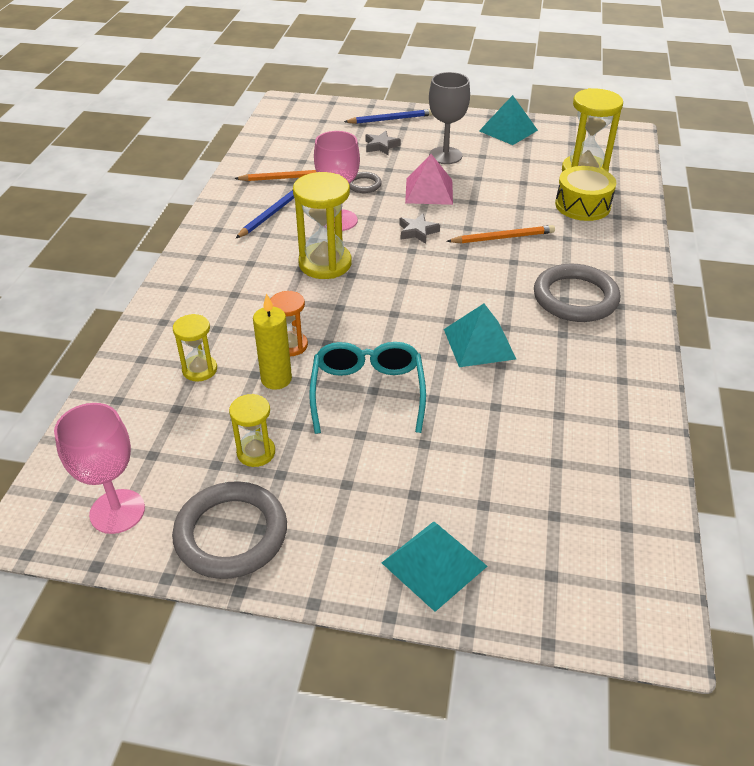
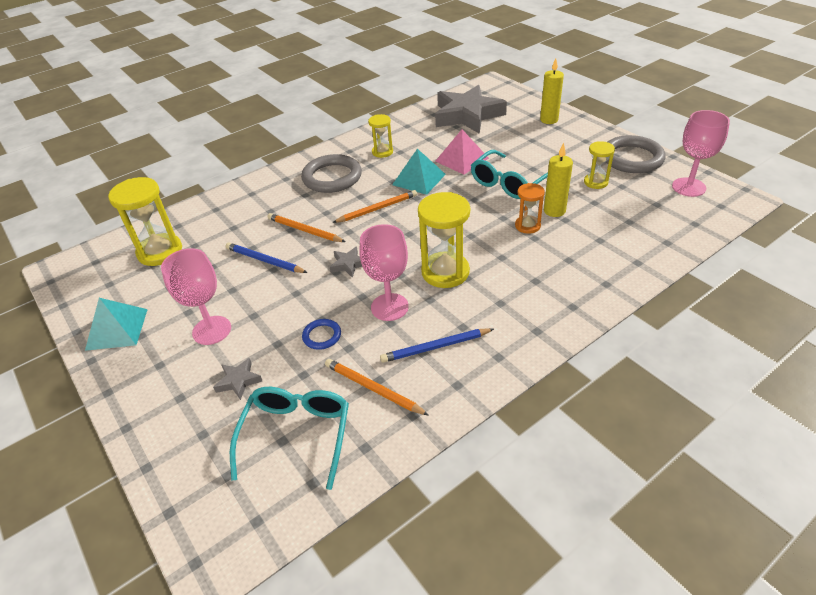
camera: 135 degrees left, 0 degrees up
(199, 369) = (599, 237): yellow hourglass -> yellow hourglass (382, 152)
(307, 144) = (296, 435): none -> turquoise glasses
(364, 185) = (322, 336): grey ring -> blue ring
(390, 119) = (168, 422): blue pencil -> blue pencil (264, 261)
(429, 191) = (285, 297): pink pyramid -> pink pyramid (461, 159)
(434, 564) = (549, 120): turquoise pyramid -> yellow candle
(445, 155) = (212, 330): grey goblet -> pink goblet
(470, 288) = (377, 209): none -> orange pencil
(573, 498) = (467, 115): none -> grey star
(582, 205) = (217, 226): yellow drum -> none

